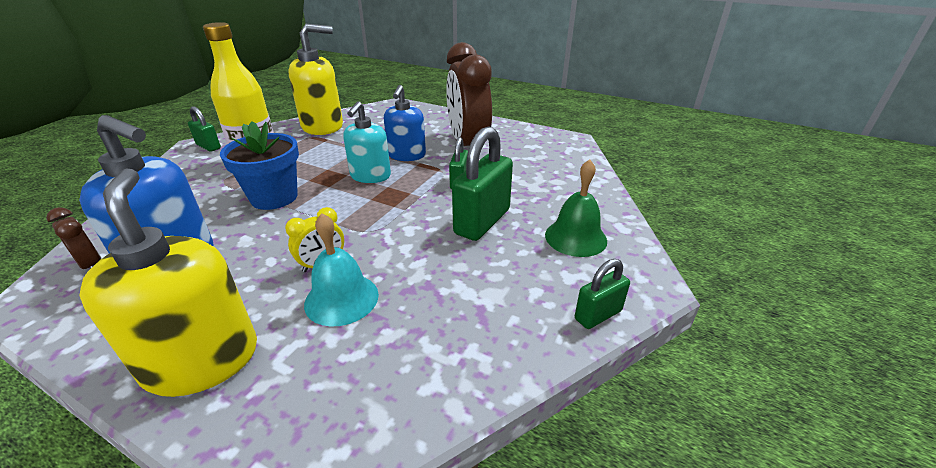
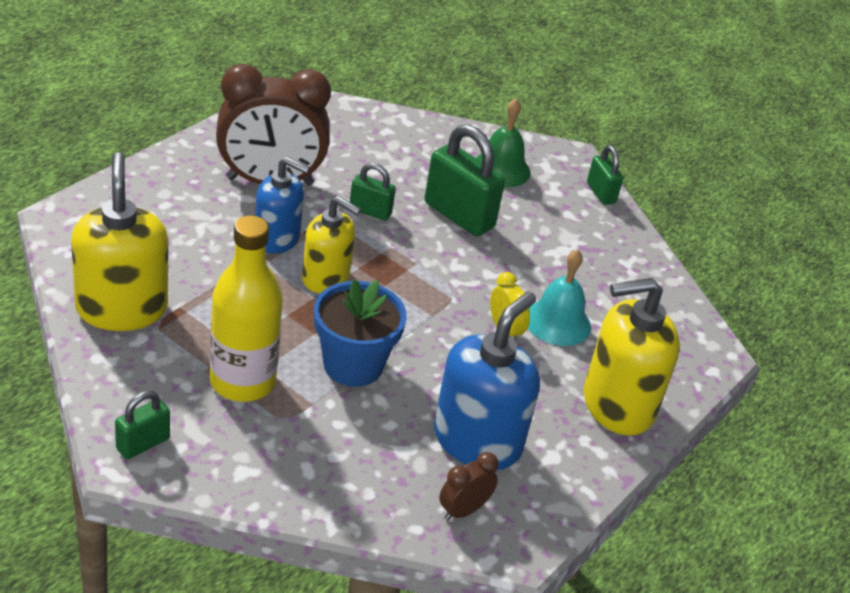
camera: 85 degrees left, 5 degrees up
(370, 176) = (326, 278): turquoise soap dispenser -> yellow soap dispenser

